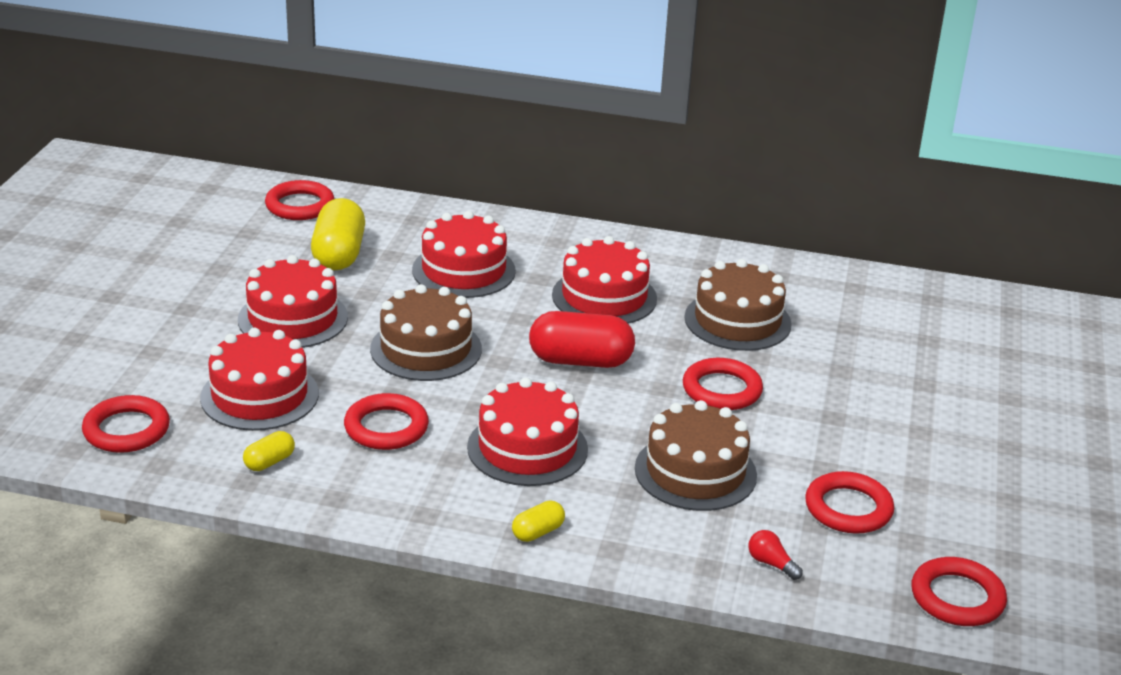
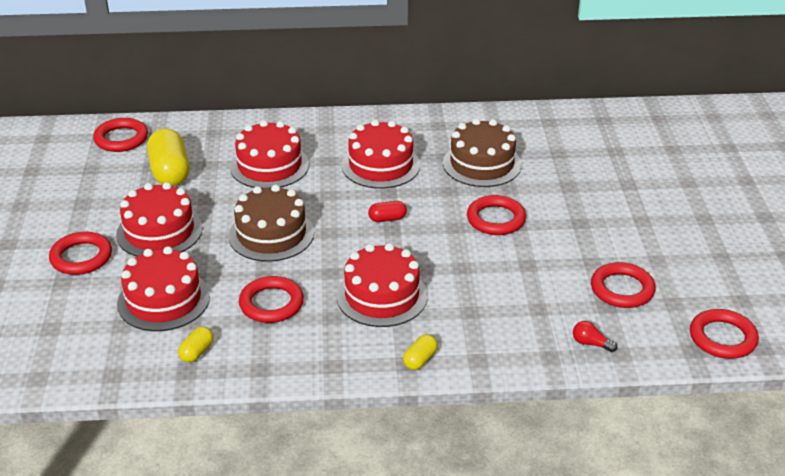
camera: 15 degrees left, 5 degrees up
(126, 430) = (73, 352): red ring -> red ring (81, 257)
(580, 361) = (387, 219): red capsule -> red capsule, size x0.49
(695, 472) = (507, 286): brown cake -> none

